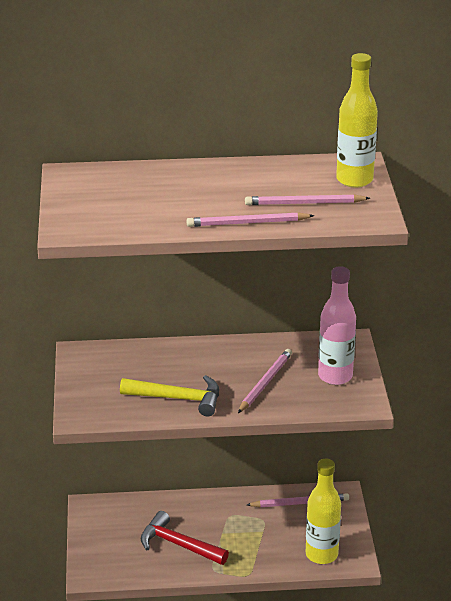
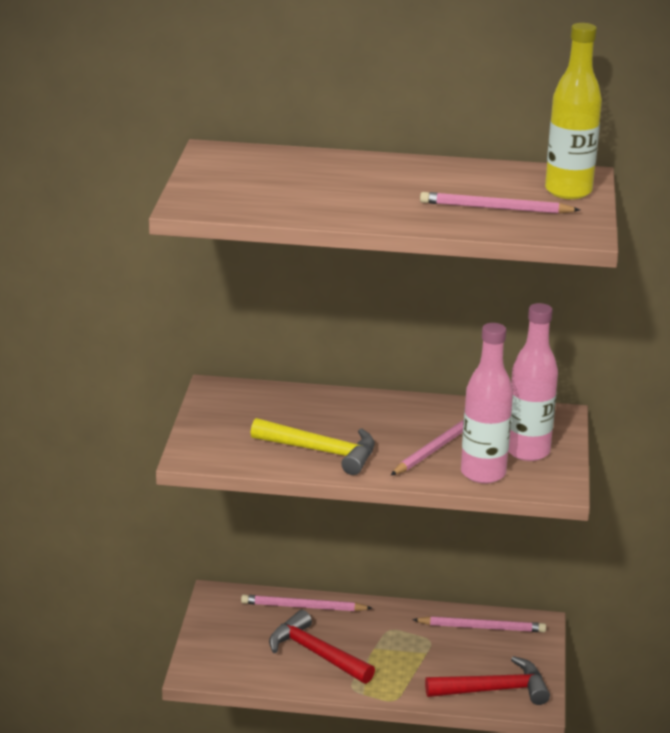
camera: 10 degrees right, 5 degrees down
(247, 223) = (416, 220): pink pencil -> pink pencil (303, 607)
(306, 400) = (483, 473): none -> pink bottle
(321, 554) = (494, 690): yellow bottle -> red hammer

